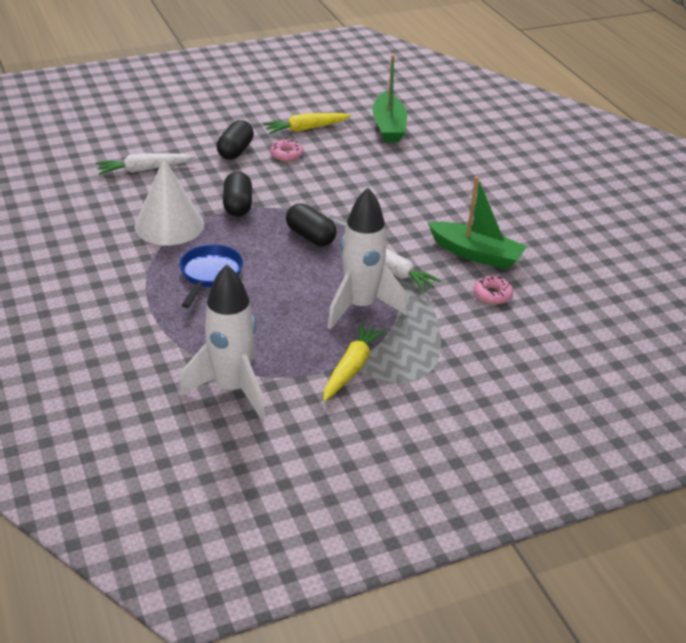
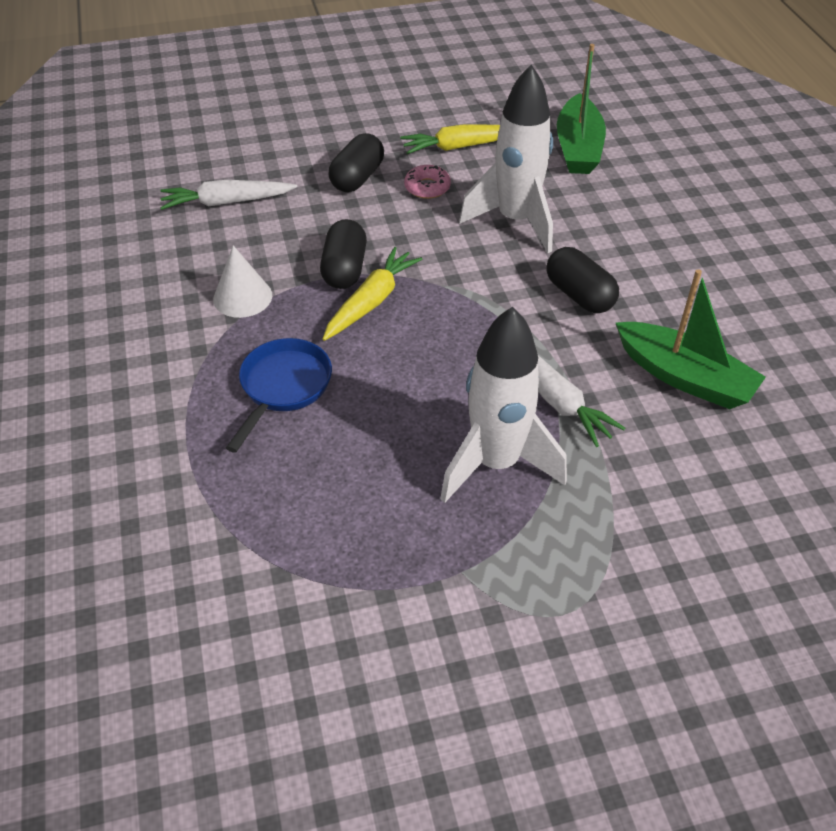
camera: 10 degrees right, 10 degrees up
(169, 225) = (242, 297): white cone -> white cone, size x0.60
(232, 389) = (277, 606): white rocket -> white rocket (515, 221)
(310, 236) = (440, 329): black capsule -> black capsule (579, 295)
(351, 368) = (466, 581): yellow carrot -> yellow carrot (371, 302)
(492, 295) = (703, 455): pink donut -> none

